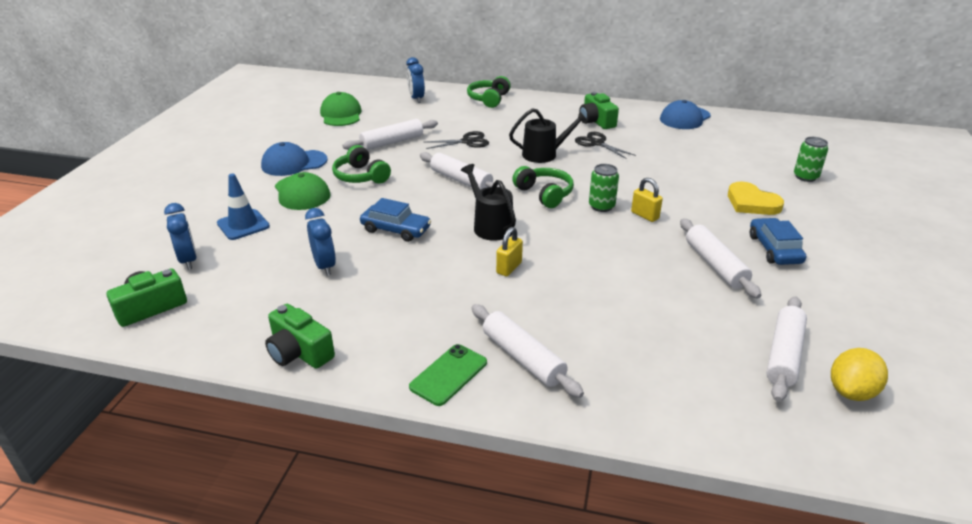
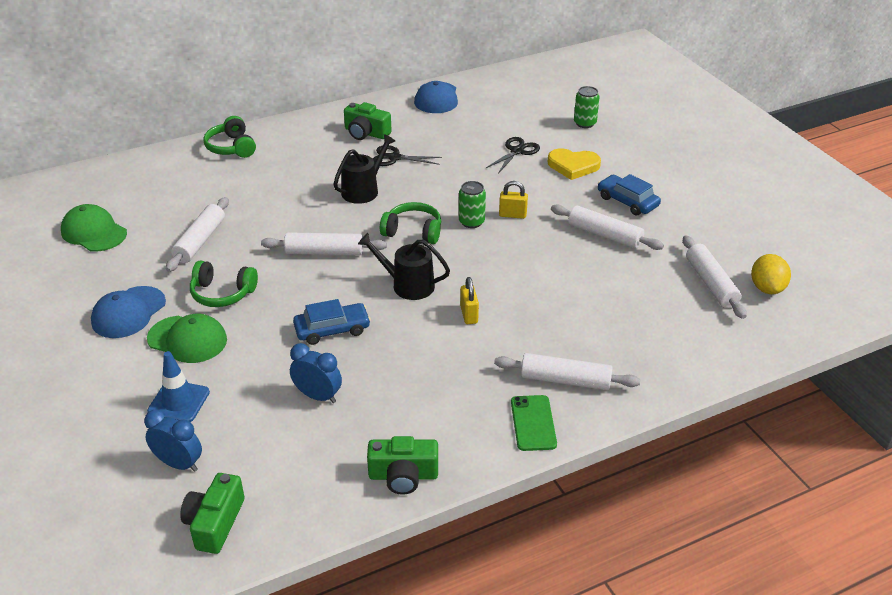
camera: 40 degrees left, 5 degrees up
(416, 98) = (152, 177): blue clock -> none
(467, 141) = (275, 207): black scissors -> black scissors (517, 151)

